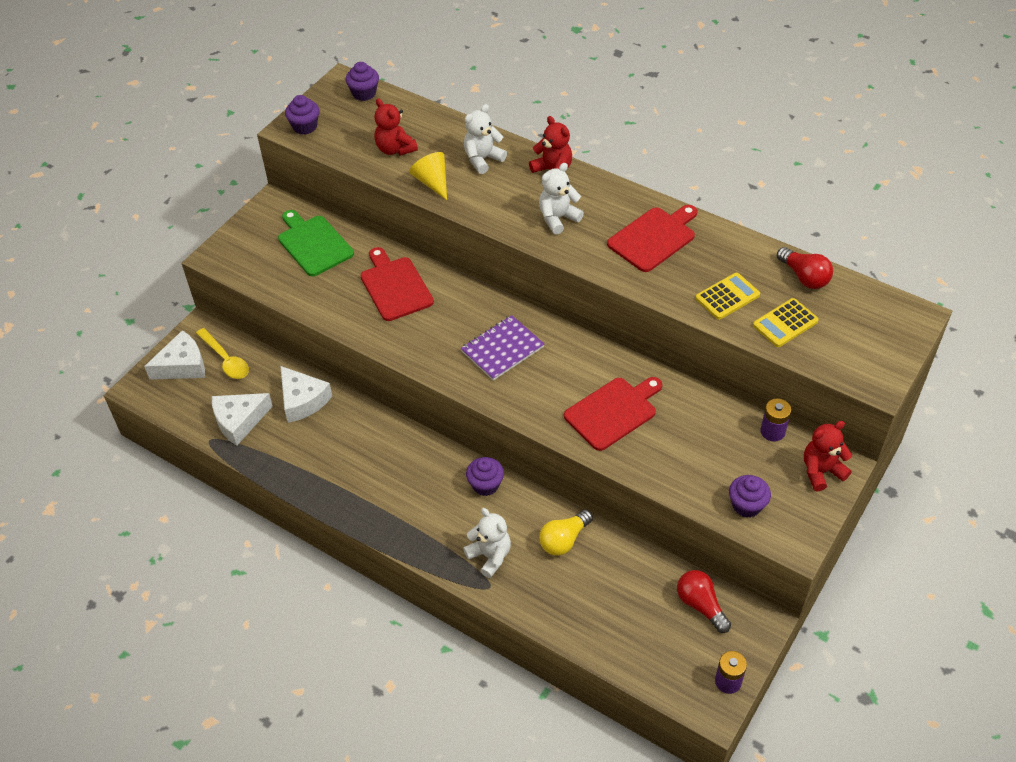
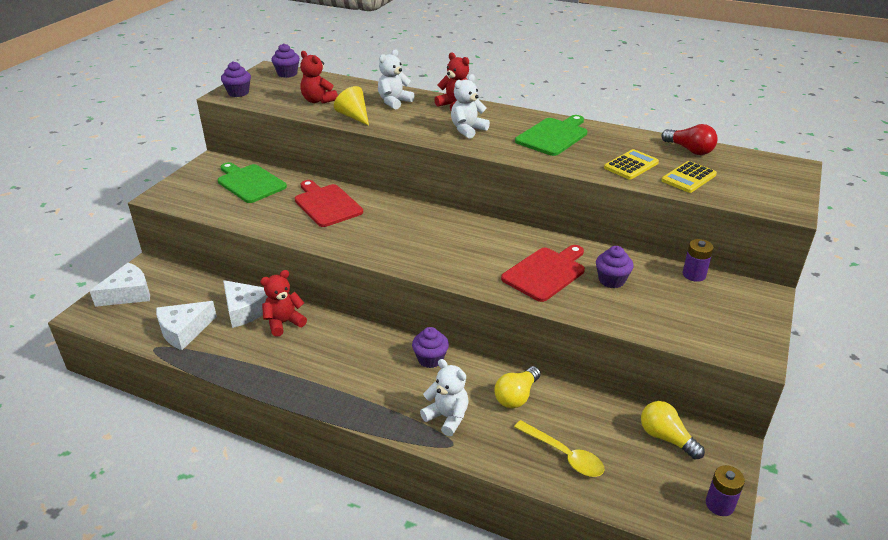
camera: 10 degrees left, 15 degrees down
(226, 360) = (170, 286): yellow spoon -> yellow spoon (564, 455)
(502, 349) = (432, 238): purple notebook -> none
(654, 238) = (553, 136): red cutting board -> green cutting board
(700, 605) = (666, 438): red light bulb -> yellow light bulb
(746, 505) = (695, 330): purple cupcake -> purple cupcake (611, 280)
(821, 471) = (751, 299): red teddy bear -> red teddy bear (284, 323)

